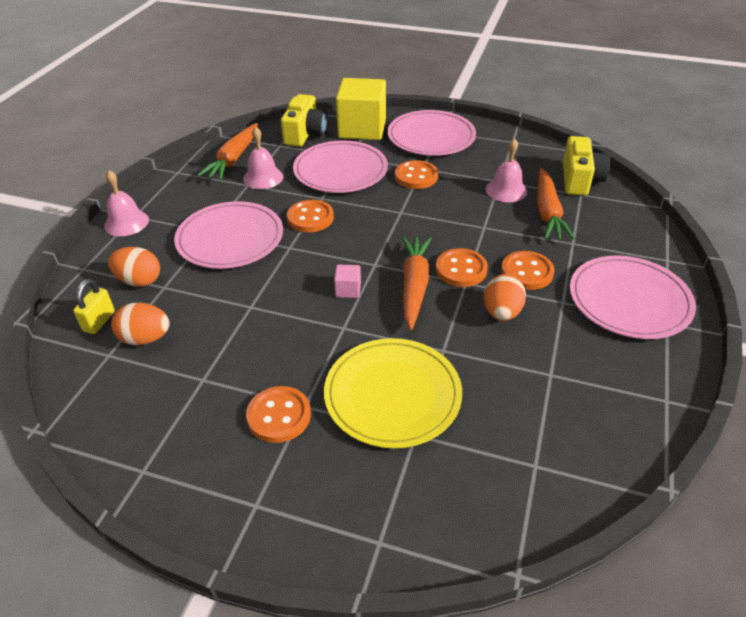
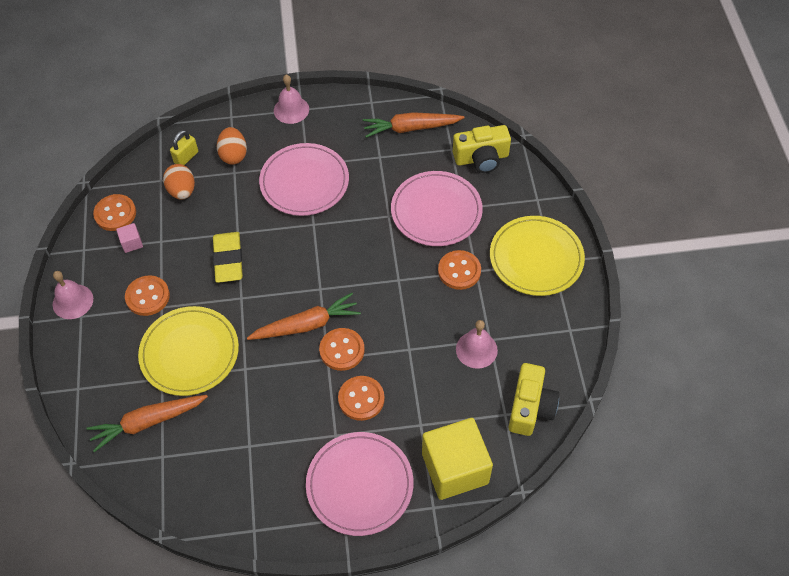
camera: 65 degrees right, 15 degrees up
(99, 321) = (186, 157): yellow padlock -> yellow padlock turned 45 degrees counterclockwise
(263, 177) = (395, 162): pink bell -> pink bell (73, 301)
(282, 324) = (228, 259): none -> yellow eraser
(310, 218) = (357, 220): orange button -> orange button (115, 214)
(348, 290) = (282, 283): pink cube -> pink cube (132, 243)
(362, 129) = (517, 197): yellow cube -> yellow cube (455, 468)
(431, 137) = (536, 258): pink plate -> yellow plate
(501, 312) = (302, 394): orange egg -> none
(547, 212) = (457, 393): orange carrot -> orange carrot (148, 422)
(579, 180) = (530, 407): yellow camera -> yellow camera turned 60 degrees counterclockwise

